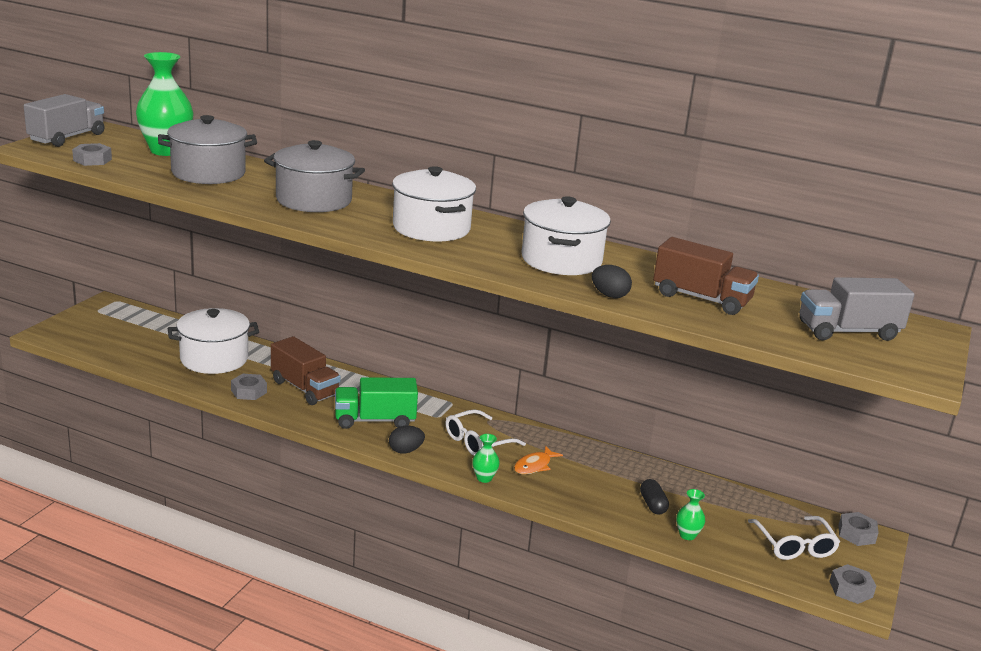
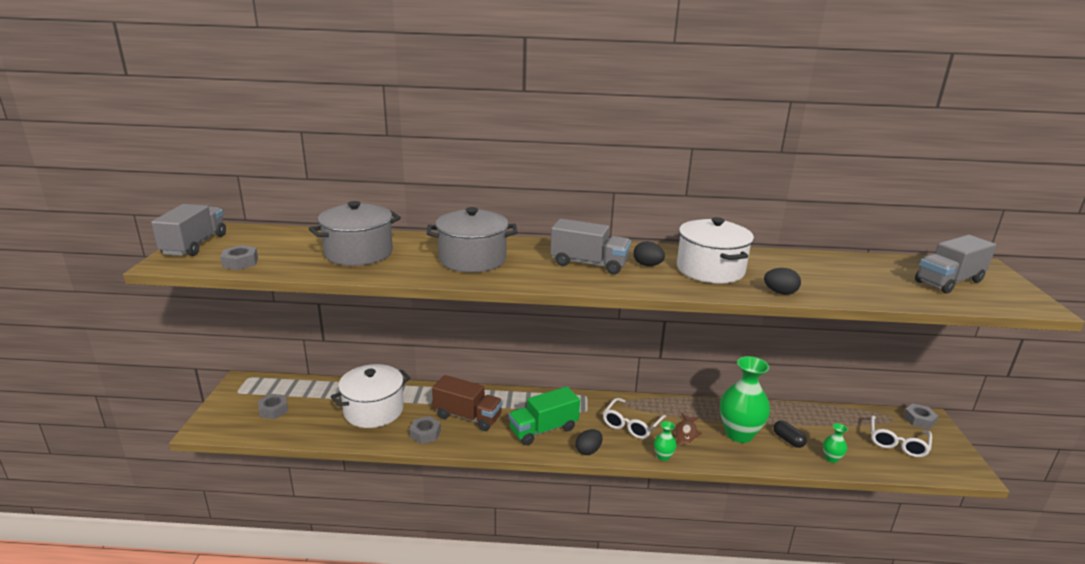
camera: 20 degrees left, 0 degrees up
(166, 151) = (300, 239): green vase -> green vase (739, 434)
(431, 228) = (589, 264): white pot -> grey truck
(495, 242) = (647, 265): none -> black egg
(534, 466) = (686, 433): orange fish -> brown fish
(701, 298) = (835, 279): brown truck -> none
(795, 546) = (897, 443): white glasses -> white glasses turned 60 degrees clockwise
(851, 589) = (959, 467): grey nut -> grey nut (273, 410)

